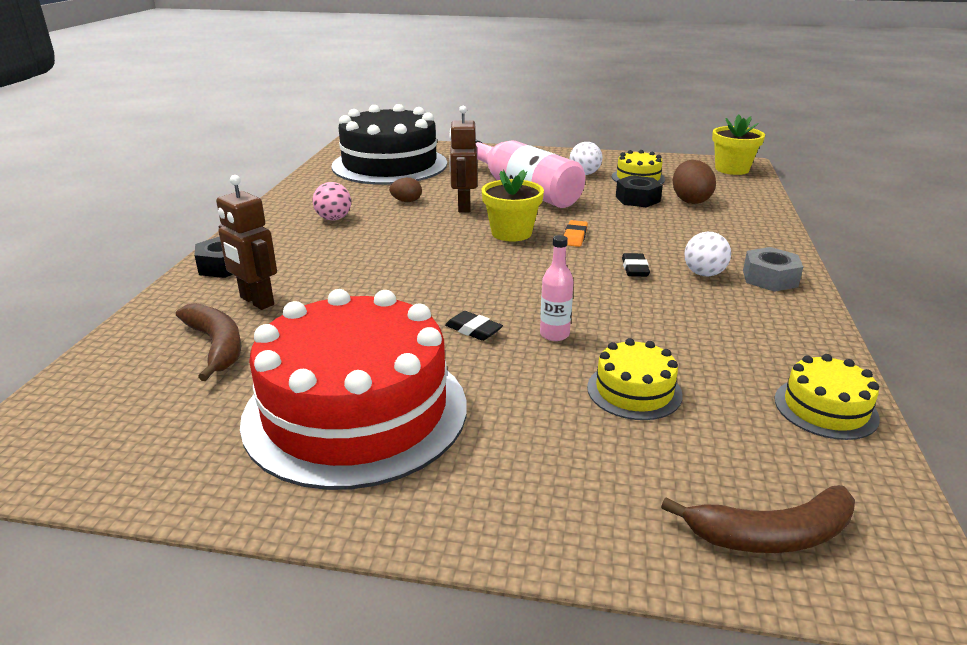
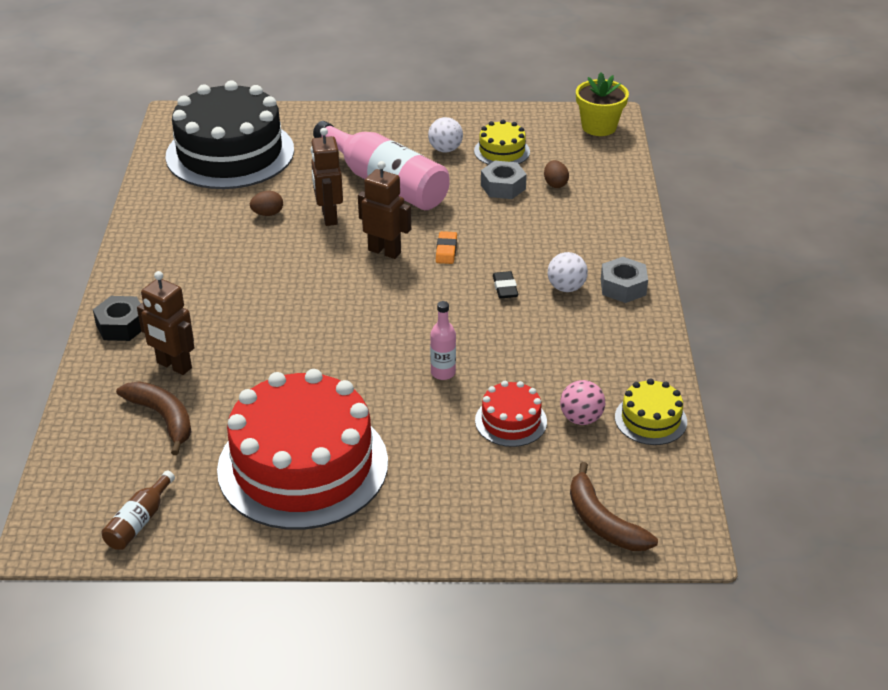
camera: 10 degrees left, 10 degrees up
(118, 452) = (139, 521): none -> brown bottle
(334, 219) = (201, 248): pink ball -> pink ball (581, 418)
(473, 330) = (374, 376): black eraser -> none
(511, 233) = (384, 251): yellow flower pot -> brown robot
(634, 391) = (511, 421): yellow cake -> red cake
(637, 199) = (503, 187): black nut -> grey nut
(690, 200) = (555, 184): brown egg -> brown egg, size x0.60
(771, 535) = (602, 521): brown banana -> brown banana turned 75 degrees clockwise

